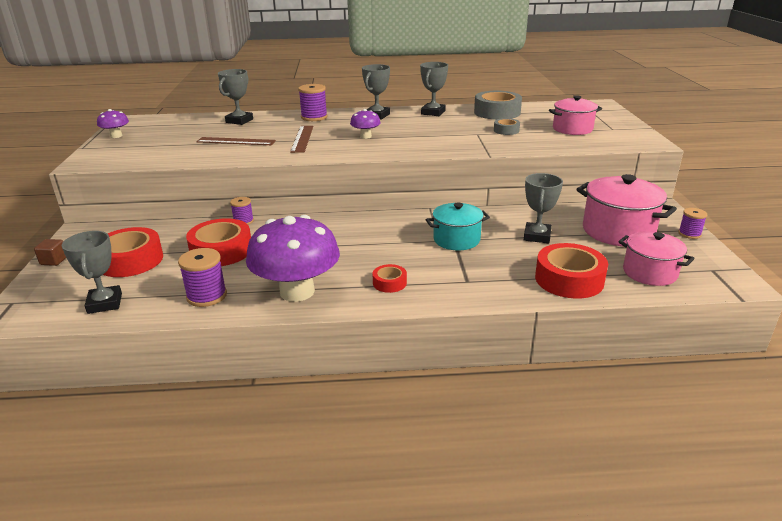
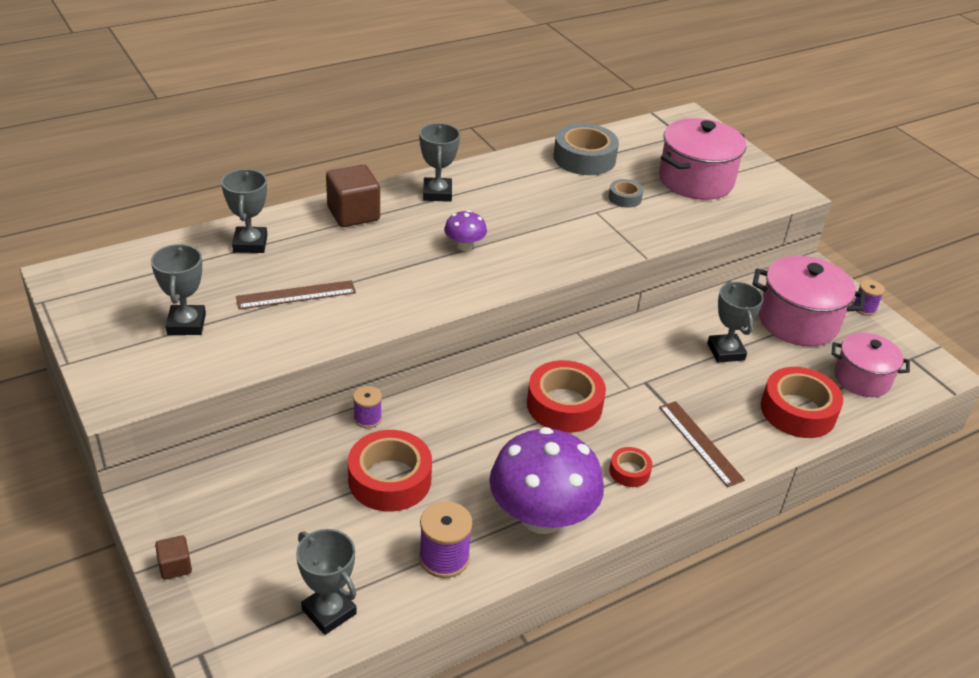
camera: 30 degrees left, 10 degrees up
(116, 136) = (91, 321): purple mushroom -> none
(130, 260) = (285, 532): red tape -> red tape (564, 405)
(302, 138) = (384, 269): brown ruler -> brown ruler (700, 443)
(314, 117) = (353, 214): purple spool -> brown cube
(433, 112) = (505, 173): grey trophy -> grey trophy (186, 324)
(456, 240) = (648, 381): turquoise pot -> none
(572, 129) = (696, 180): pink pot -> pink pot, size x1.51

